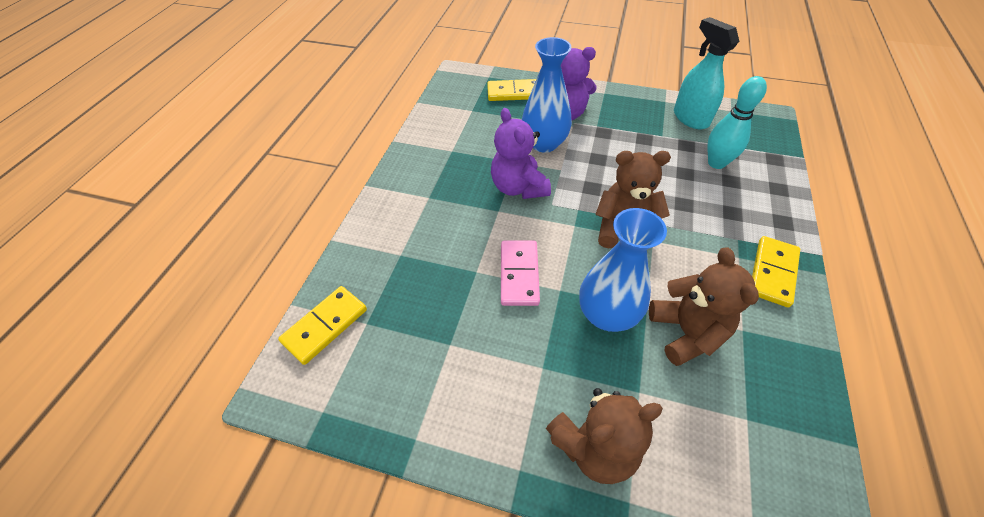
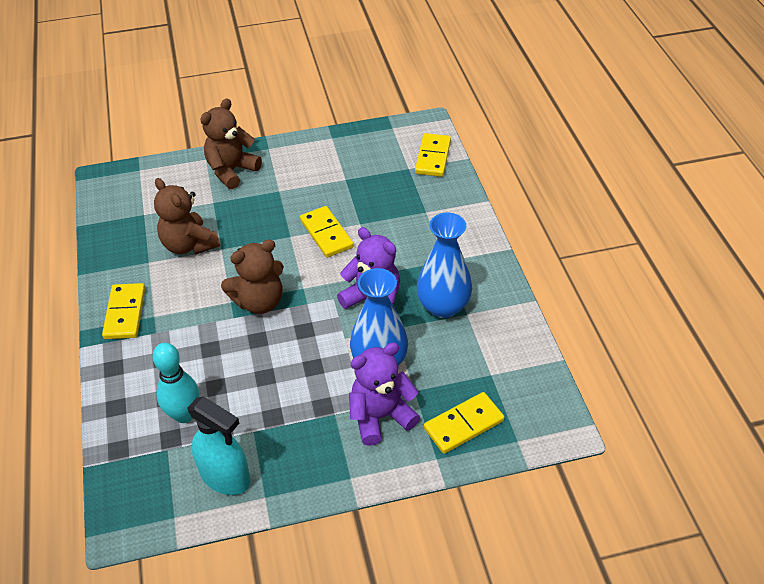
camera: 150 degrees right, 5 degrees down
(519, 274) = (326, 234): pink domino -> yellow domino
(607, 314) = (249, 234): blue vase -> blue vase (443, 306)

